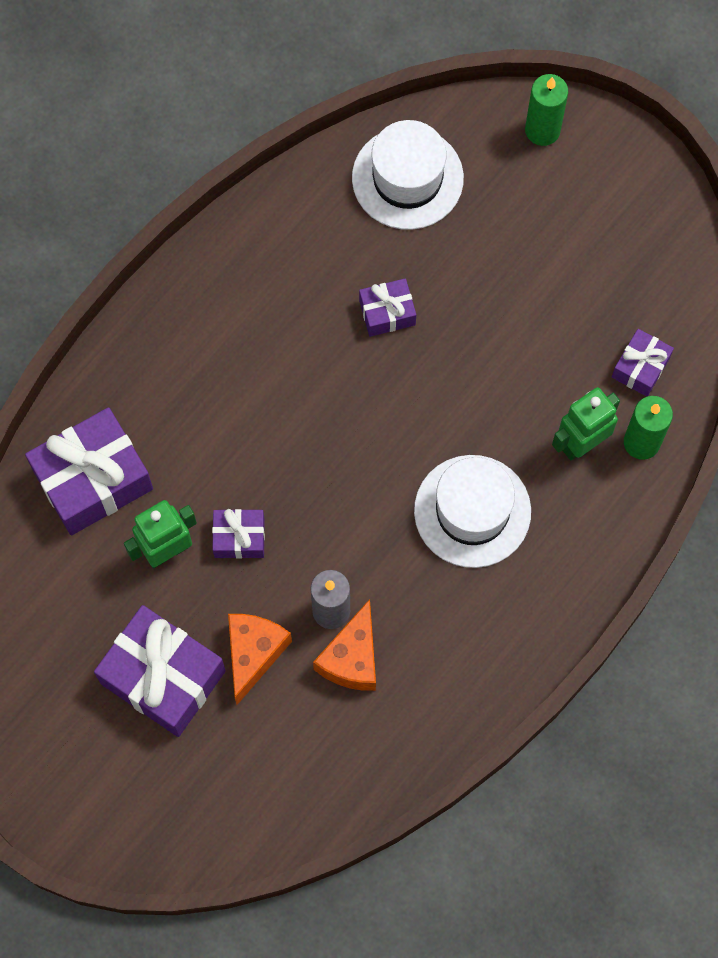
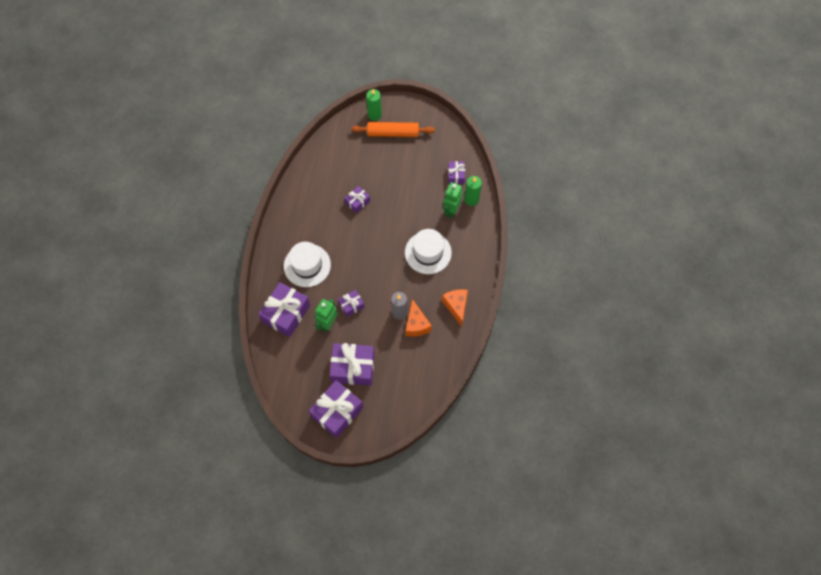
camera: 30 degrees left, 5 degrees down
(75, 754) = (337, 412): none -> purple gift
(253, 653) = (380, 342): orange cheese -> orange cheese (456, 306)
(407, 178) = (337, 154): white hat -> white hat (307, 265)
(558, 194) = (393, 133): none -> orange rolling pin

